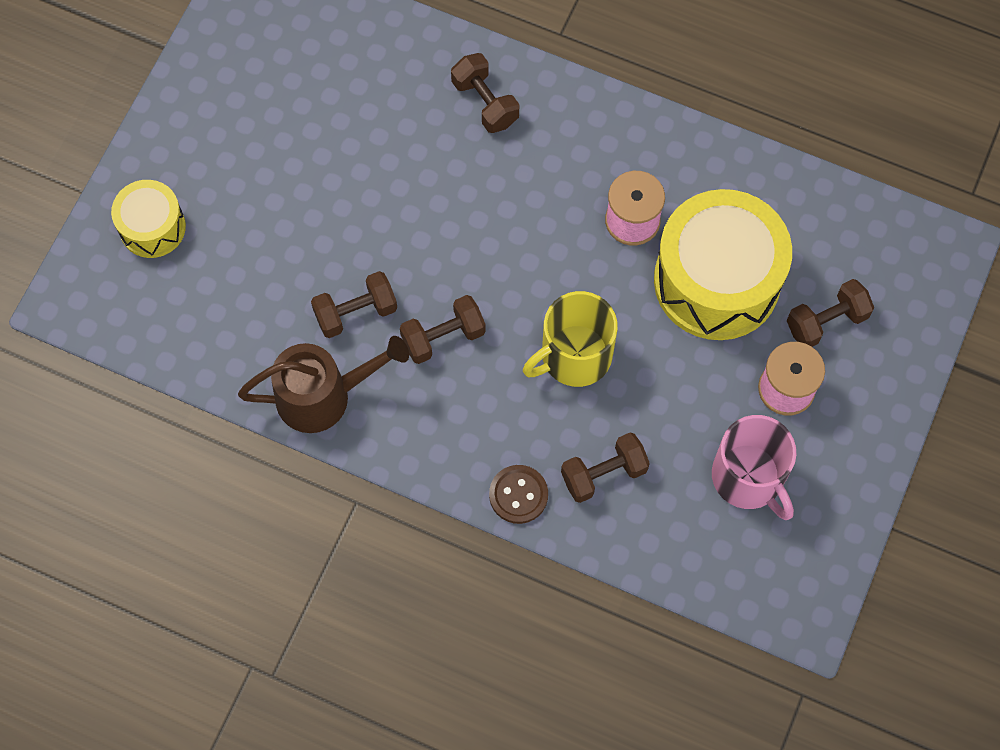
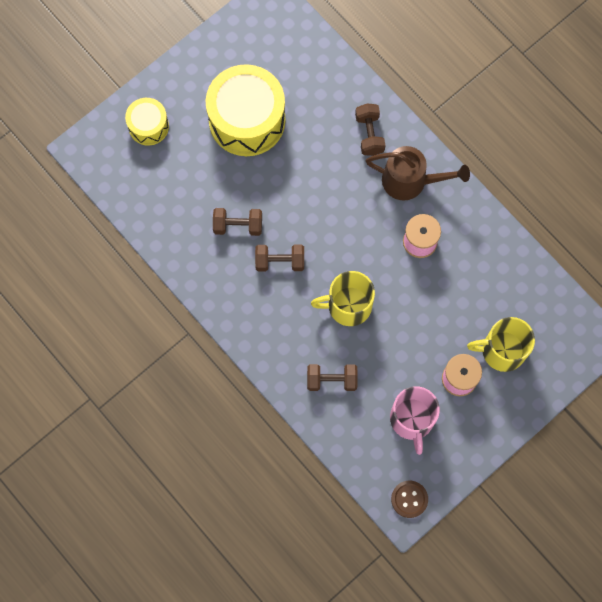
camera: 25 degrees right, 5 degrees up
(324, 395) = (198, 265): brown watering can -> brown watering can (411, 181)
(518, 495) = (278, 370): brown button -> brown button (409, 499)
(716, 281) = (451, 298): yellow drum -> yellow drum (247, 120)
(826, 321) = (502, 350): brown dumbbell -> yellow mug

